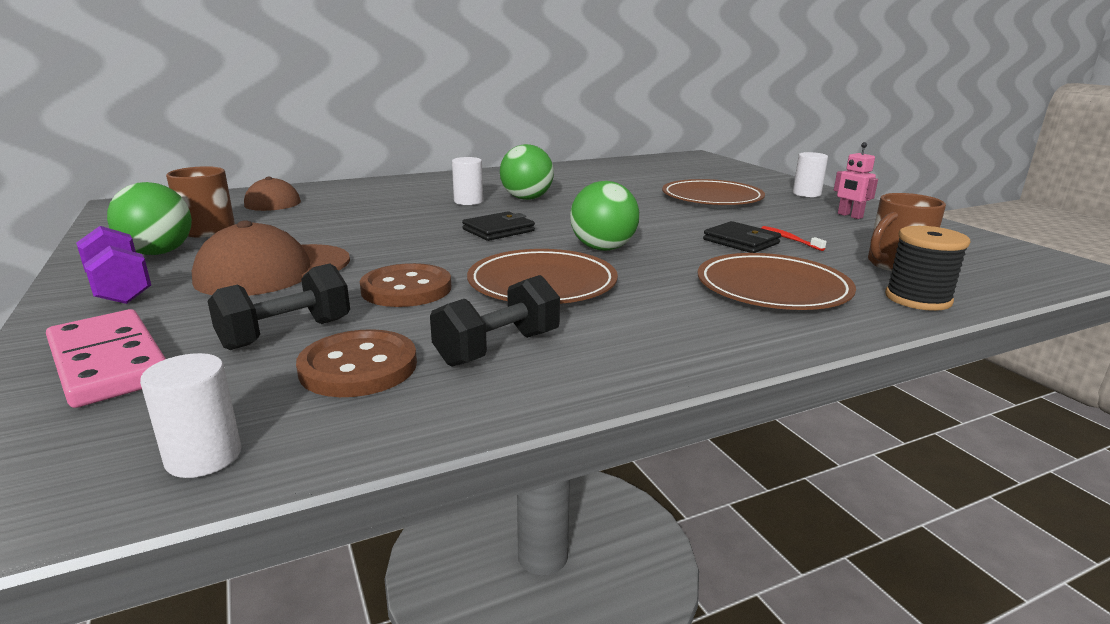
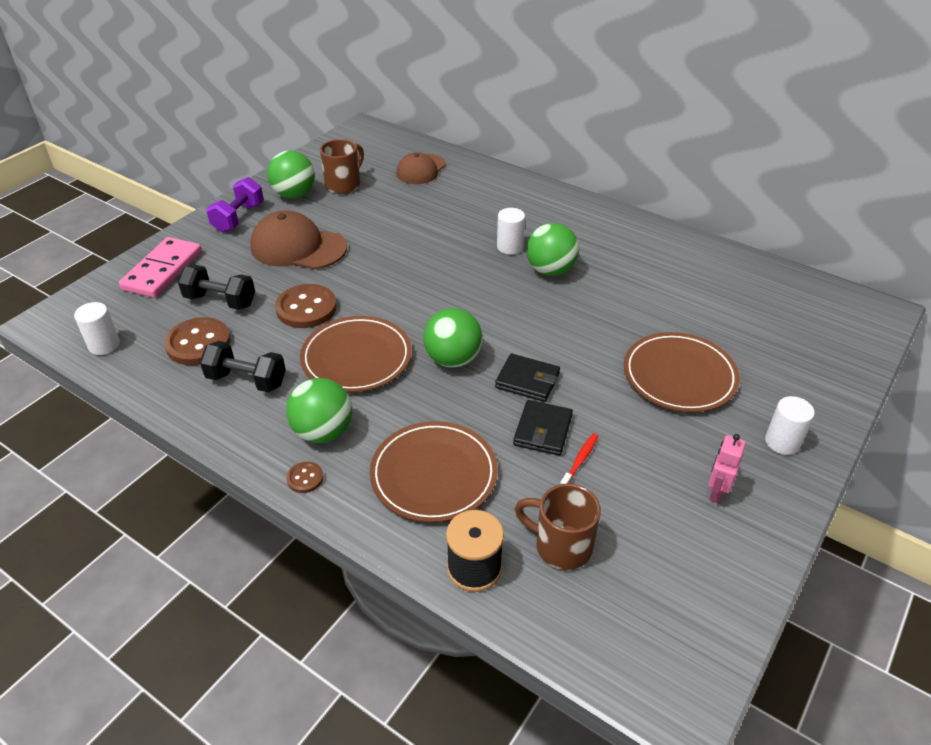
camera: 60 degrees right, 20 degrees up
(498, 230) = (450, 293): black wallet -> black wallet (527, 380)
(656, 323) = (323, 432): none -> green ball
(734, 349) = (305, 478): none -> brown button

